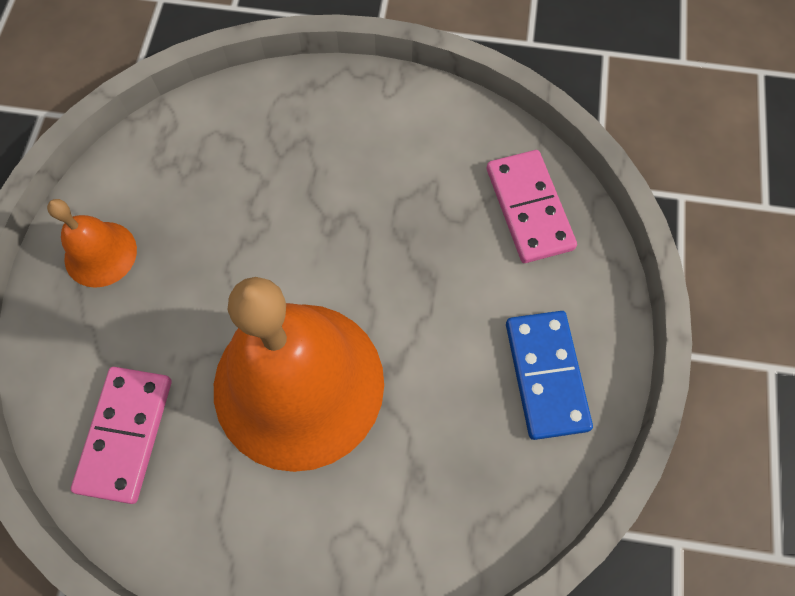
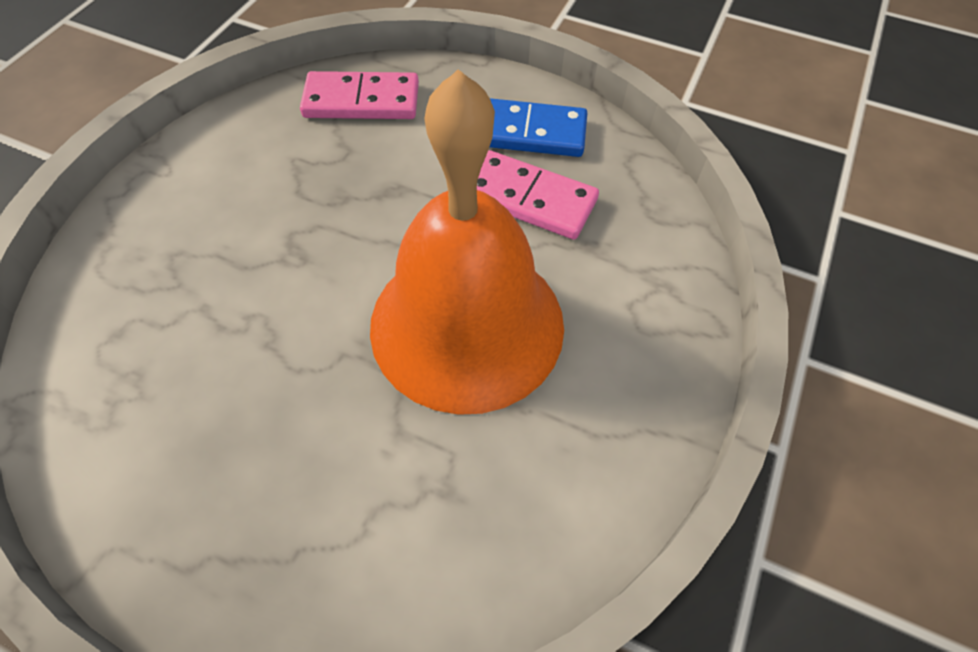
camera: 75 degrees left, 10 degrees down
(100, 254) = (196, 521): orange bell -> none
(126, 435) = (466, 525): pink domino -> pink domino (529, 199)

